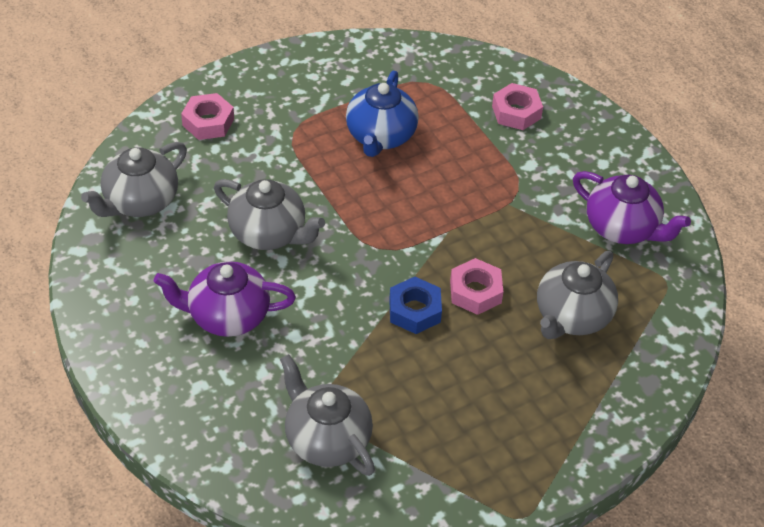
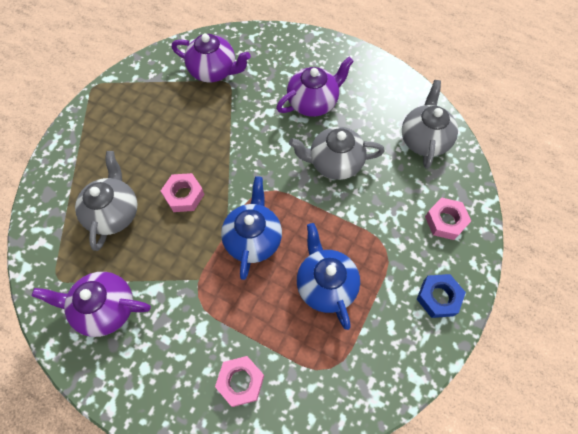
camera: 150 degrees right, 15 degrees up
(327, 439) = (213, 71): grey teapot -> purple teapot
(414, 310) = (213, 162): blue nut -> blue nut (438, 297)
(424, 209) = (253, 239): none -> blue teapot

